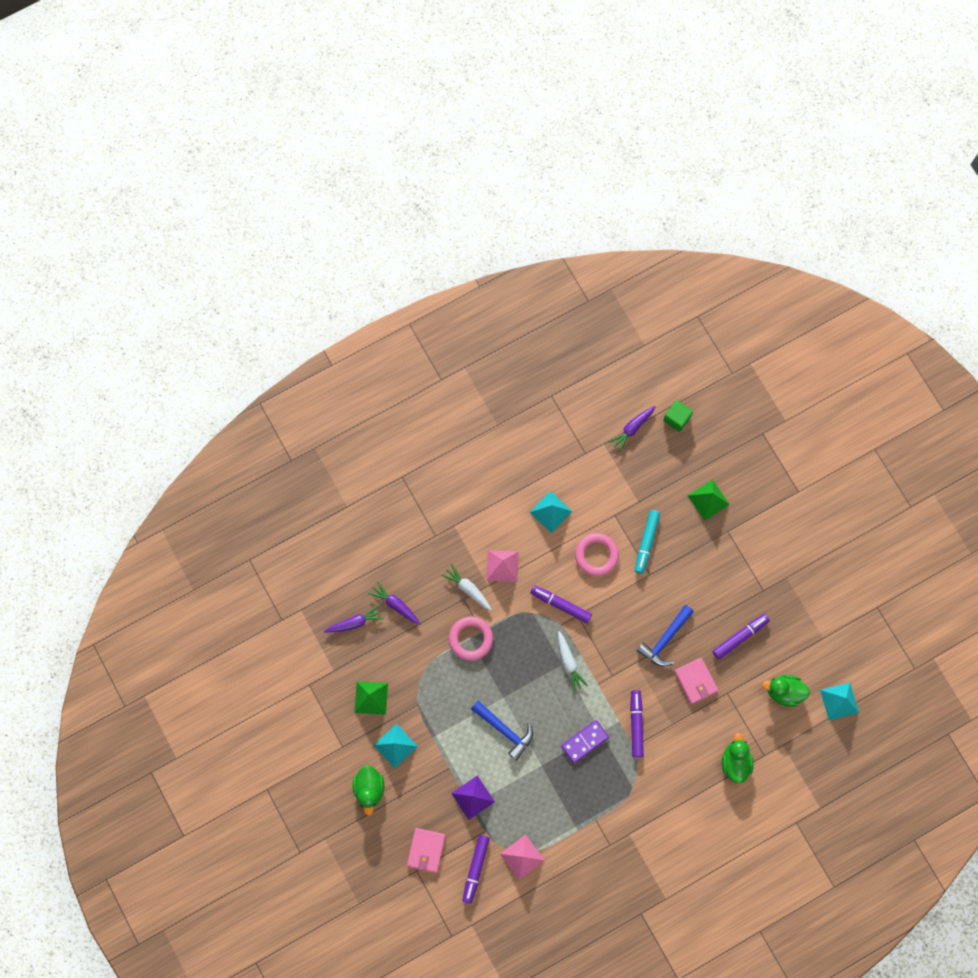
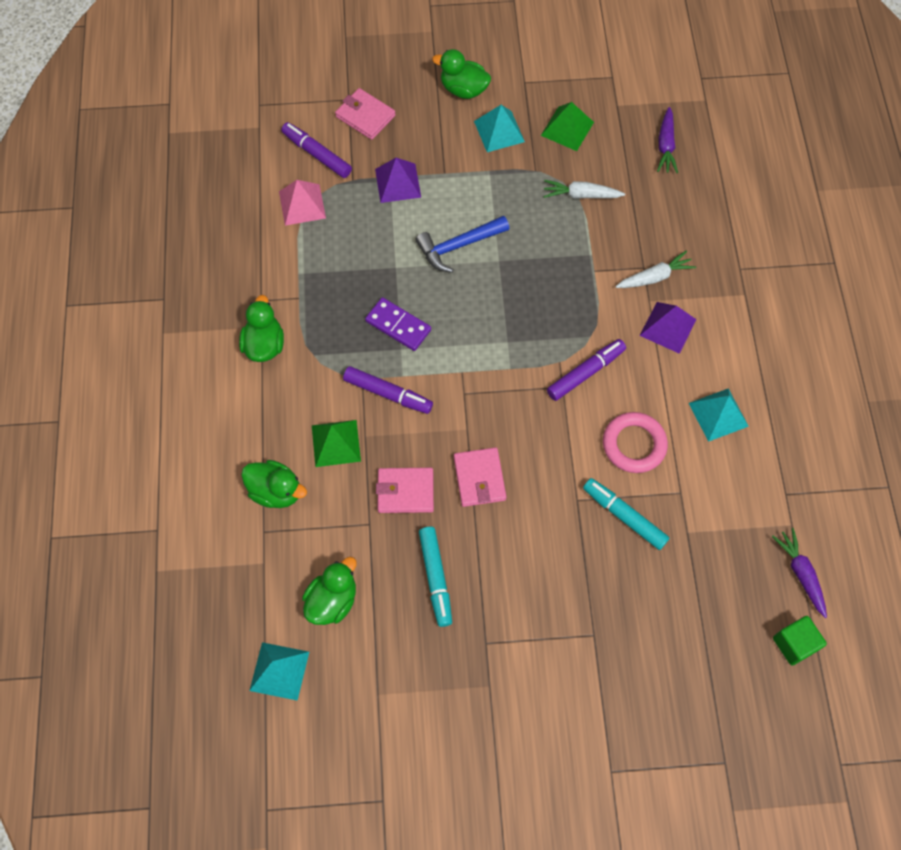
camera: 115 degrees right, 10 degrees down
(395, 605) = (669, 193): purple carrot -> none
(470, 639) = (589, 255): pink ring -> none
(502, 566) = (668, 327): pink pyramid -> purple pyramid
(569, 662) = (506, 350): white carrot -> white carrot (581, 195)
(584, 742) = (398, 326): purple domino -> purple domino turned 45 degrees counterclockwise
(641, 824) = (264, 345): none -> green duck
(665, 639) = (479, 478): blue hammer -> pink wallet
(708, 500) = (652, 630): green pyramid -> green pyramid (336, 443)
(740, 637) = (435, 578): purple marker -> turquoise marker

